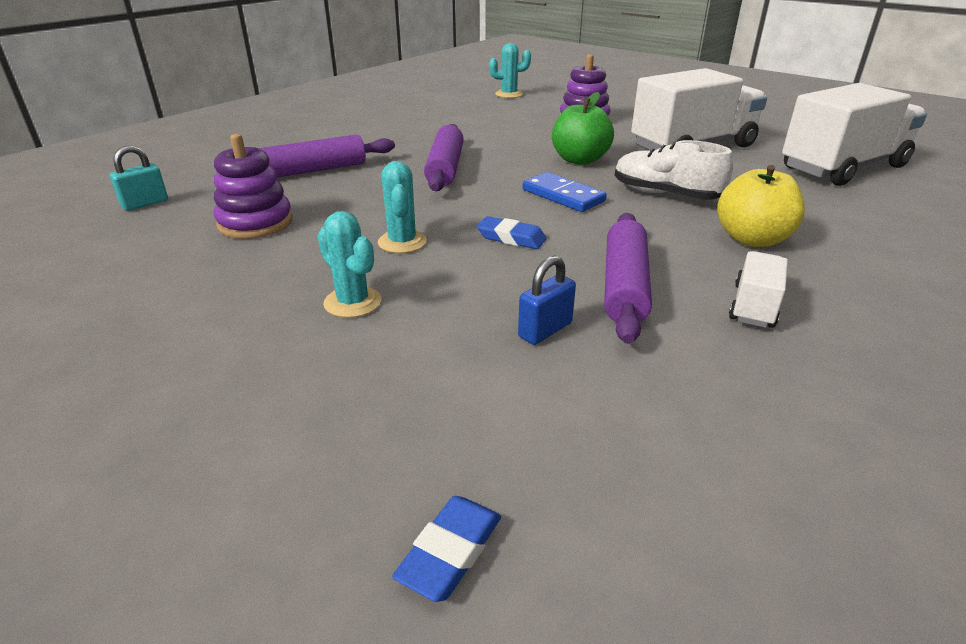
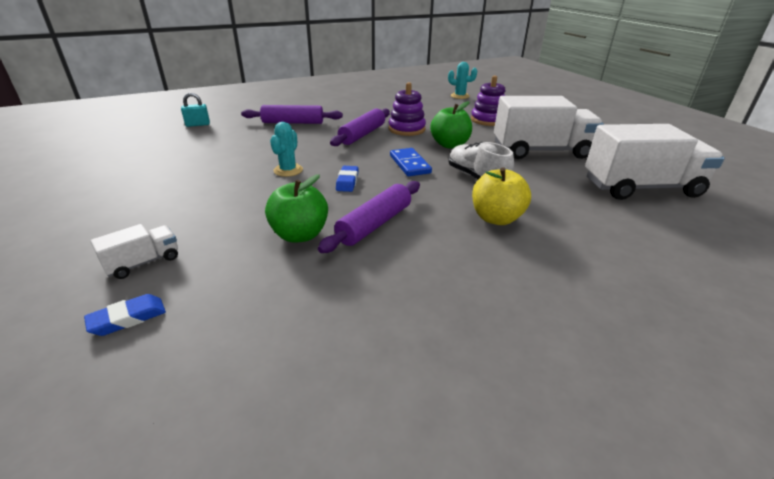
camera: 25 degrees right, 0 degrees up
(255, 223) = (233, 144): purple stacking toy -> purple stacking toy (406, 129)
(352, 302) = (227, 194): turquoise cactus -> none
(511, 238) = (347, 181): blue eraser -> blue eraser turned 45 degrees clockwise
(545, 330) = (300, 235): blue padlock -> green apple
(753, 306) = (438, 257): white truck -> white truck (143, 263)

